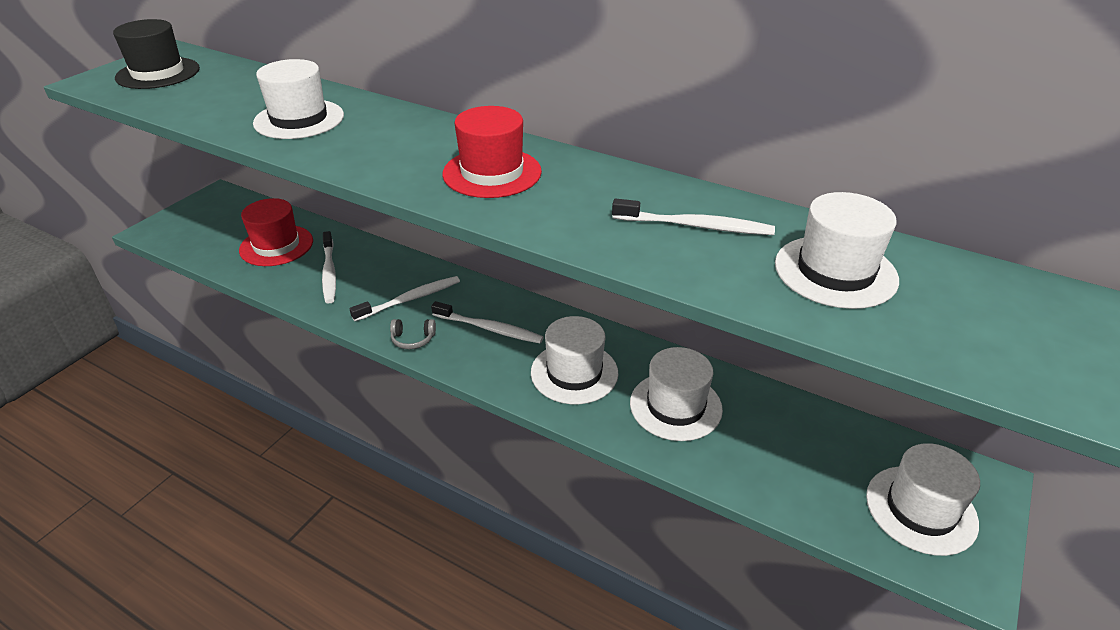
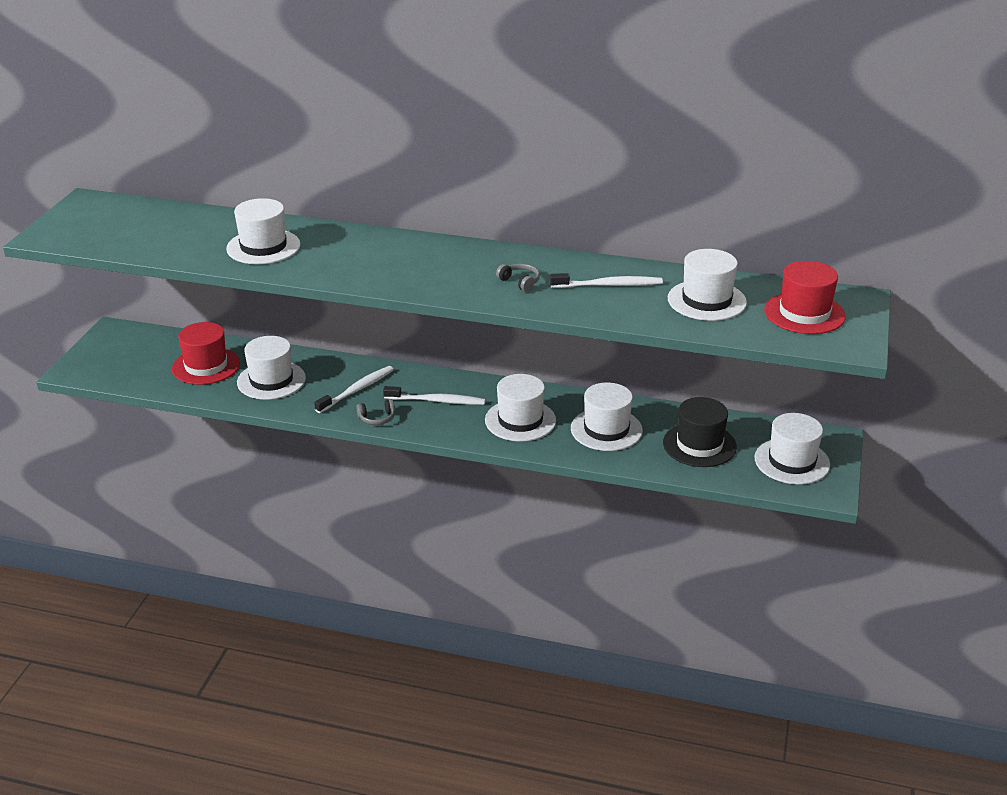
camera: 15 degrees left, 5 degrees down
(158, 73) = (98, 222): black hat -> black hat (699, 445)
(329, 272) = (271, 380): white toothbrush -> white hat
(492, 173) = (447, 268): red hat -> red hat (804, 313)
(575, 204) = (520, 282): none -> grey headphones

